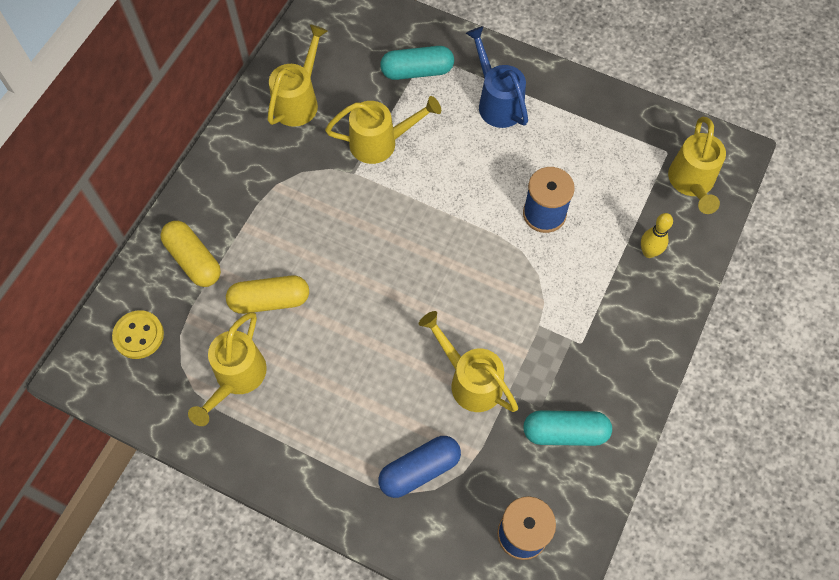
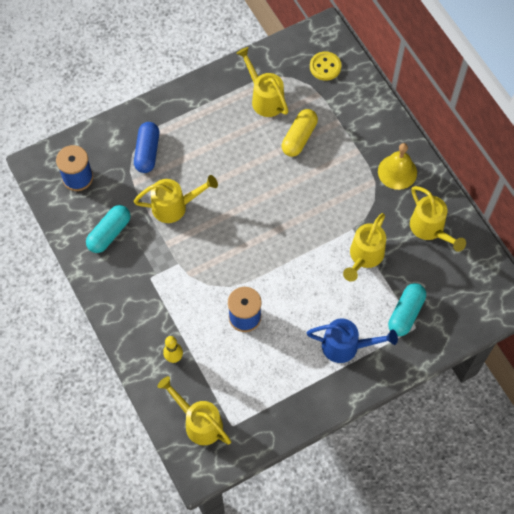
camera: 125 degrees right, 0 degrees up
(194, 260) = (353, 114): yellow capsule -> none
(246, 170) = (397, 172): none -> yellow bell

